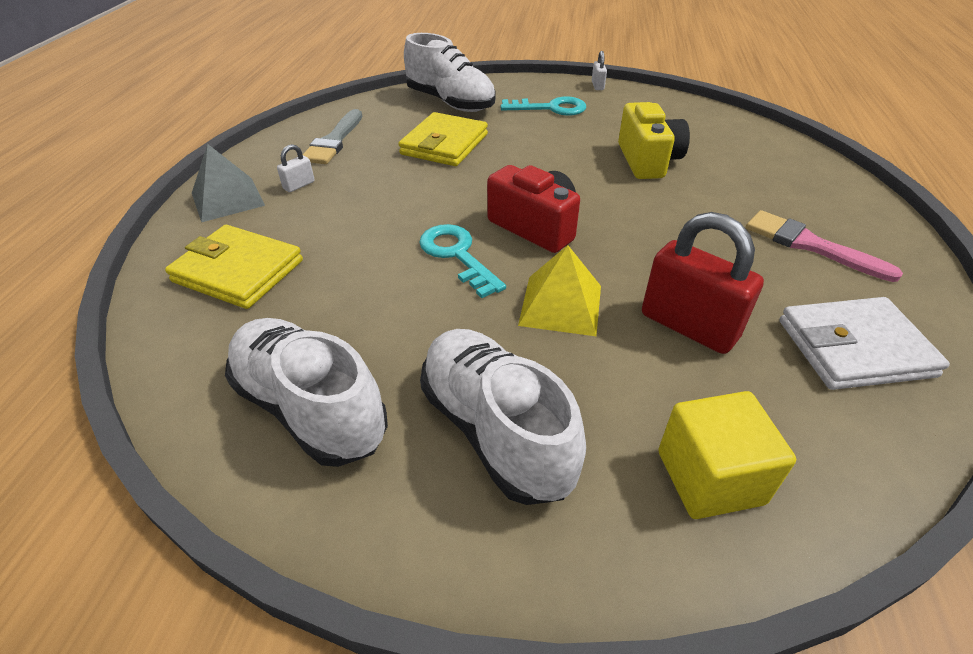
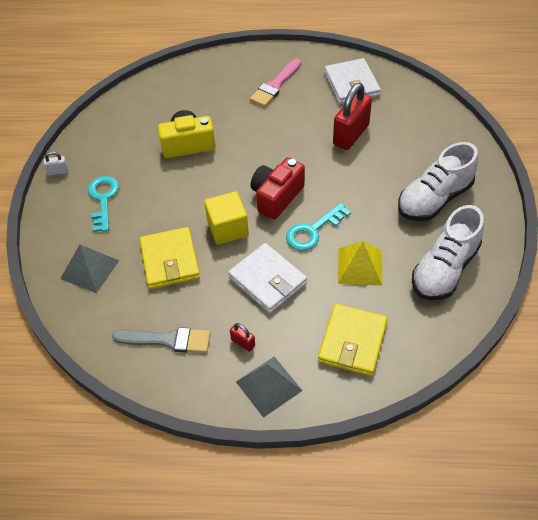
camera: 95 degrees left, 10 degrees up
(299, 185) = (243, 343): white padlock -> red padlock
(383, 208) = (267, 280): none -> white wallet
(444, 144) = (170, 260): yellow wallet -> yellow wallet turned 60 degrees clockwise
(450, 103) = (90, 269): white shoe -> grey pyramid
(560, 305) = (347, 181): yellow pyramid -> yellow pyramid (359, 266)
(710, 477) = (435, 134): yellow cube -> yellow cube (228, 228)

